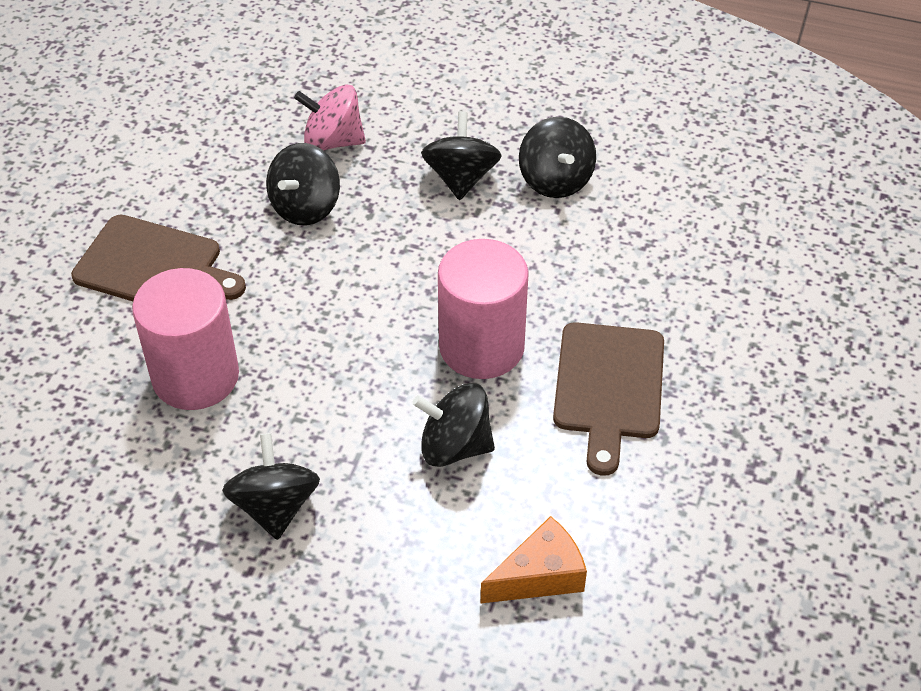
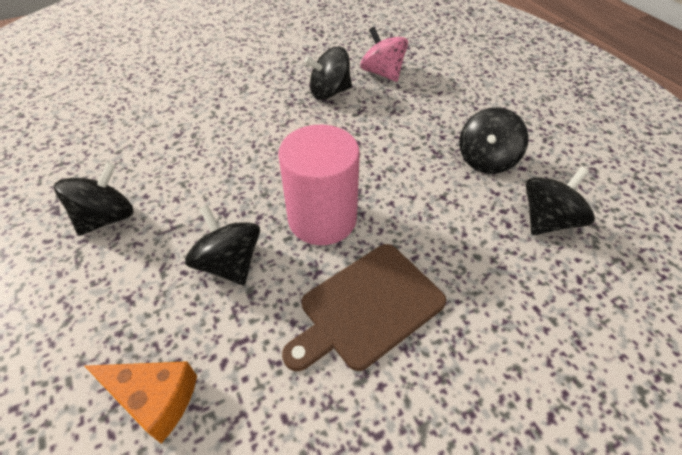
camera: 45 degrees right, 0 degrees up
(153, 266) = (230, 76): brown cutting board -> none
(195, 376) = (174, 131): pink cylinder -> none
(461, 178) = (428, 126): black spinning top -> black spinning top (547, 220)

